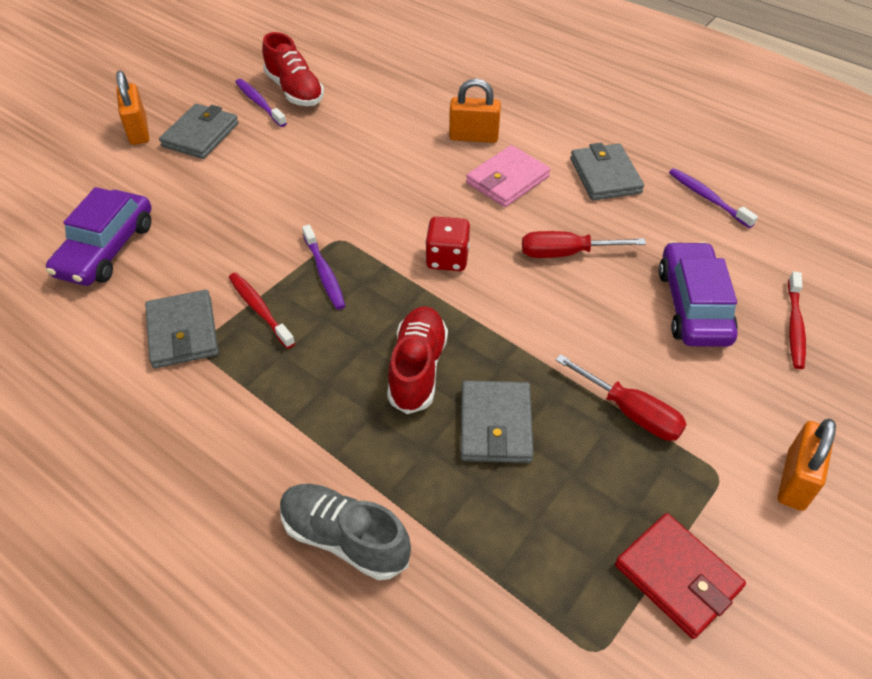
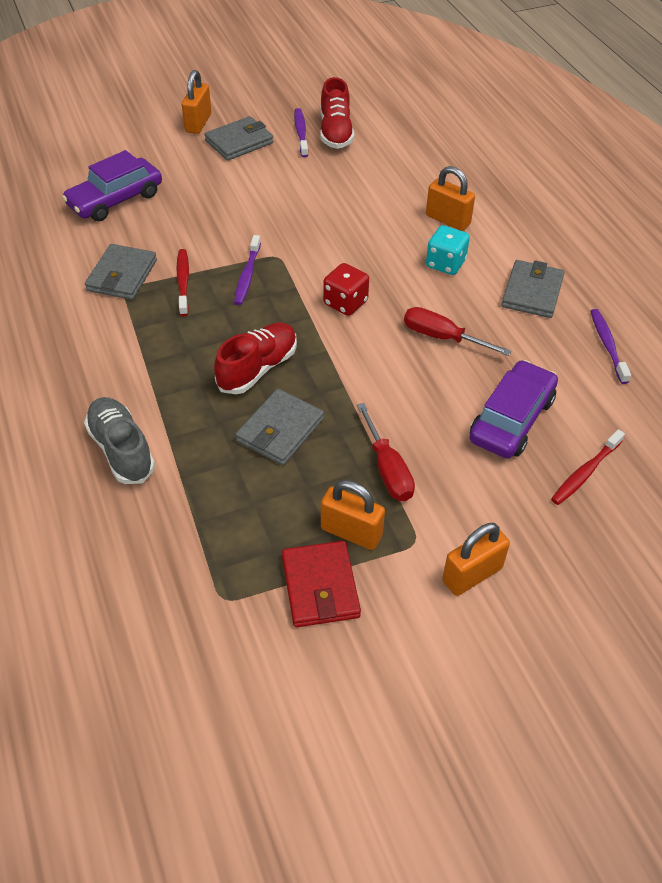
camera: 30 degrees right, 0 degrees up
(507, 180) = (445, 264): pink wallet -> turquoise dice
(655, 499) = (351, 532): none -> orange padlock

